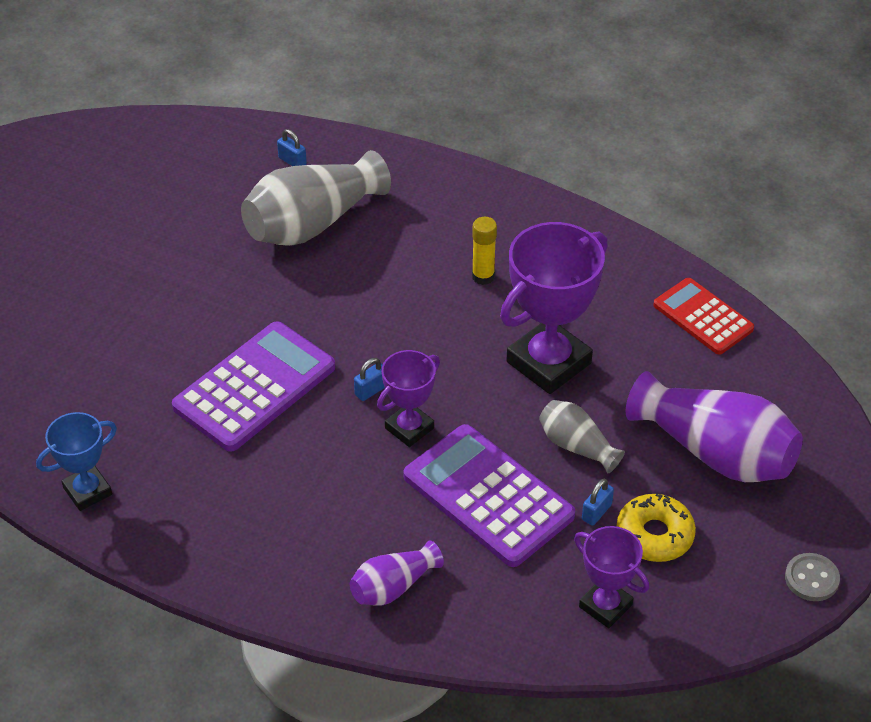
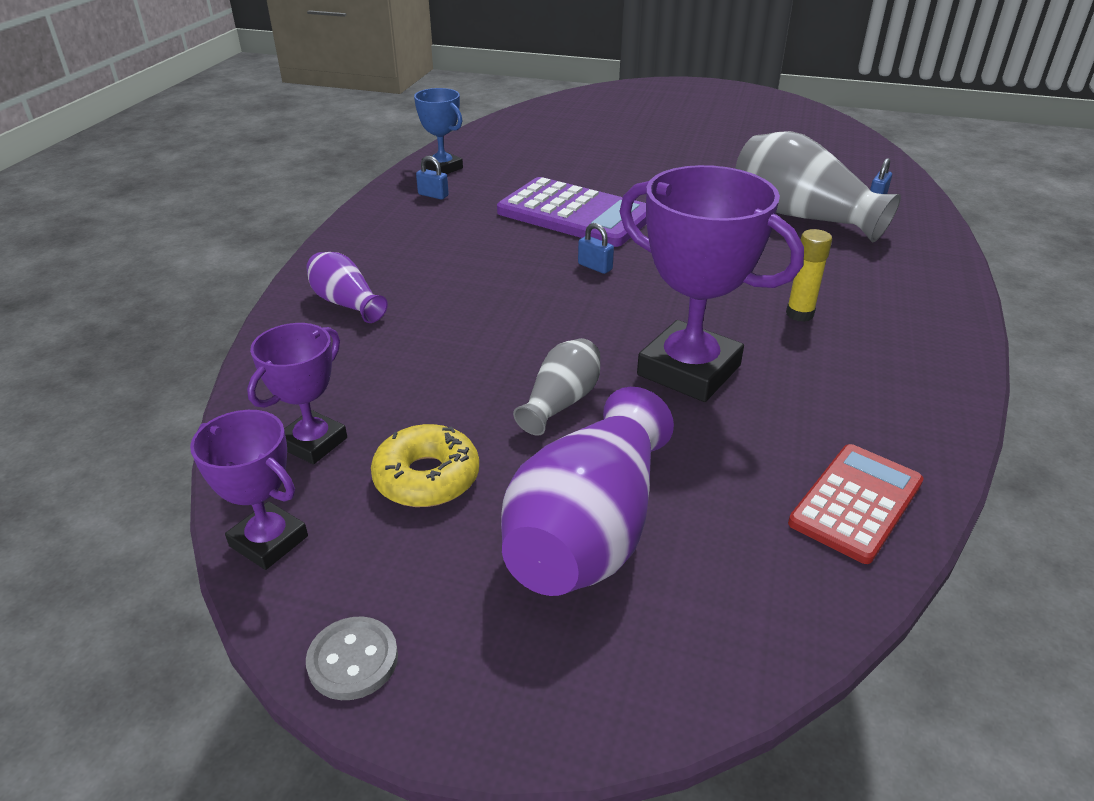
camera: 80 degrees right, 10 degrees down
(409, 428) = (552, 291): purple trophy -> purple trophy (269, 541)
(488, 496) = (469, 346): purple calculator -> none
(596, 512) = (458, 425): blue padlock -> blue padlock (433, 195)

